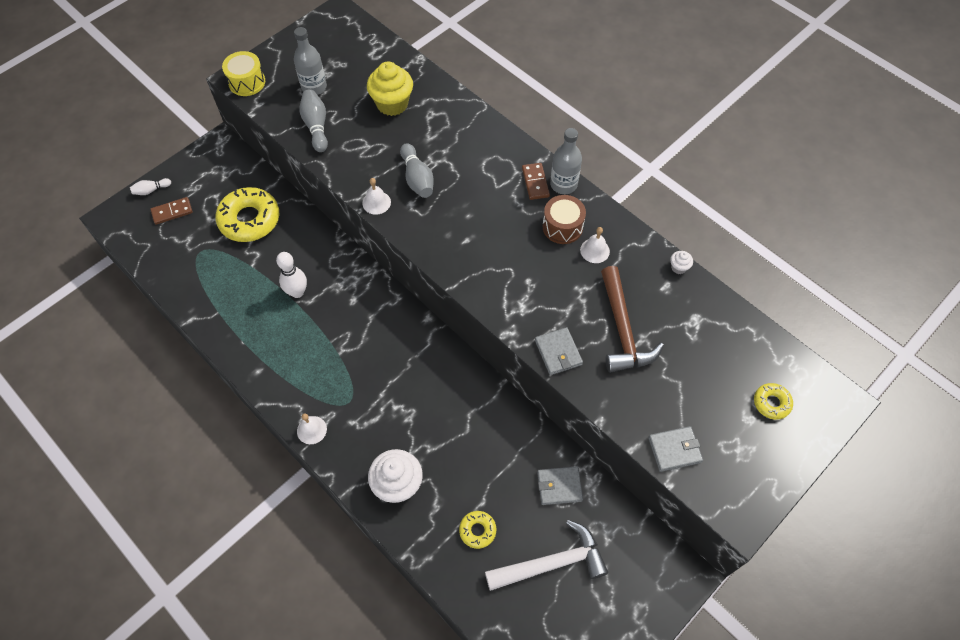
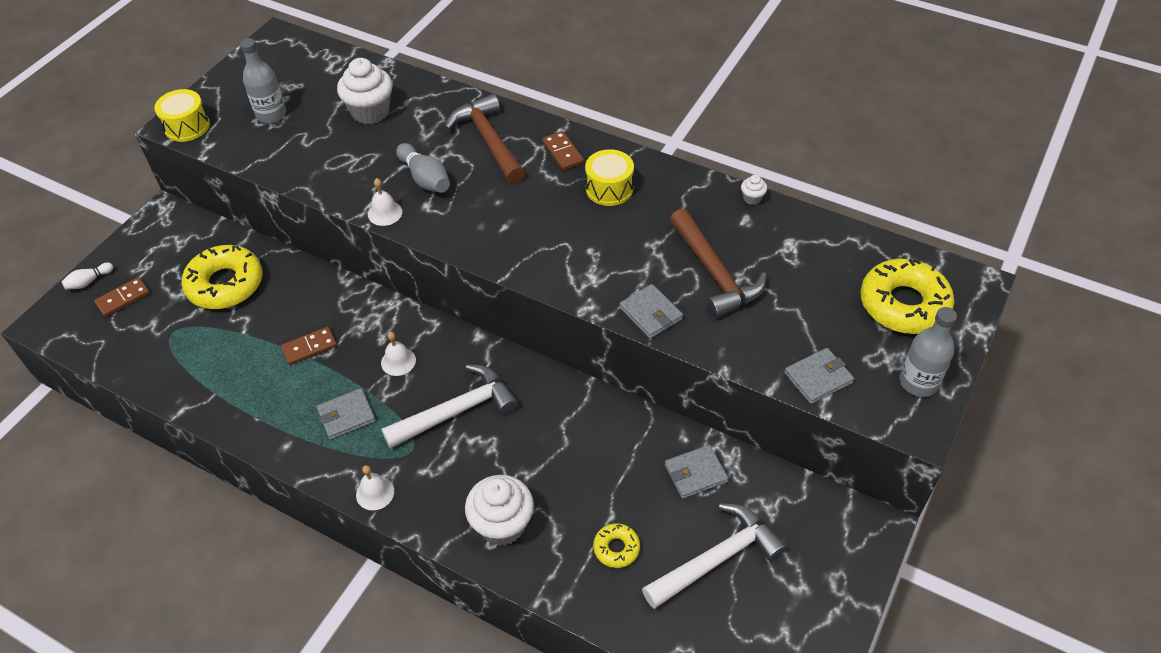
camera: 15 degrees left, 10 degrees down
(297, 292) = (309, 347): white bowling pin -> brown domino
(308, 359) = (346, 416): none -> grey wallet
(316, 126) = (287, 152): grey bowling pin -> none
(392, 104) = (370, 112): yellow cupcake -> white cupcake
(392, 379) = (456, 411): none -> white hammer
(478, 156) = (489, 141): none -> brown hammer
(562, 227) = (609, 188): brown drum -> yellow drum
(563, 184) = (595, 147): grey bottle -> grey bottle (918, 382)
(595, 250) = (654, 203): white bell -> white bell (398, 361)
(771, 403) = (903, 304): yellow donut -> yellow donut, size x2.03

